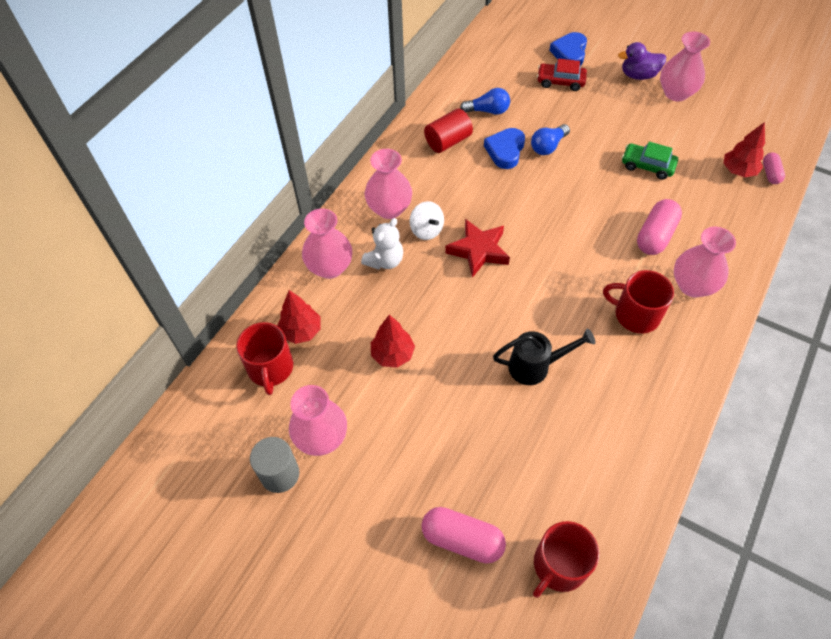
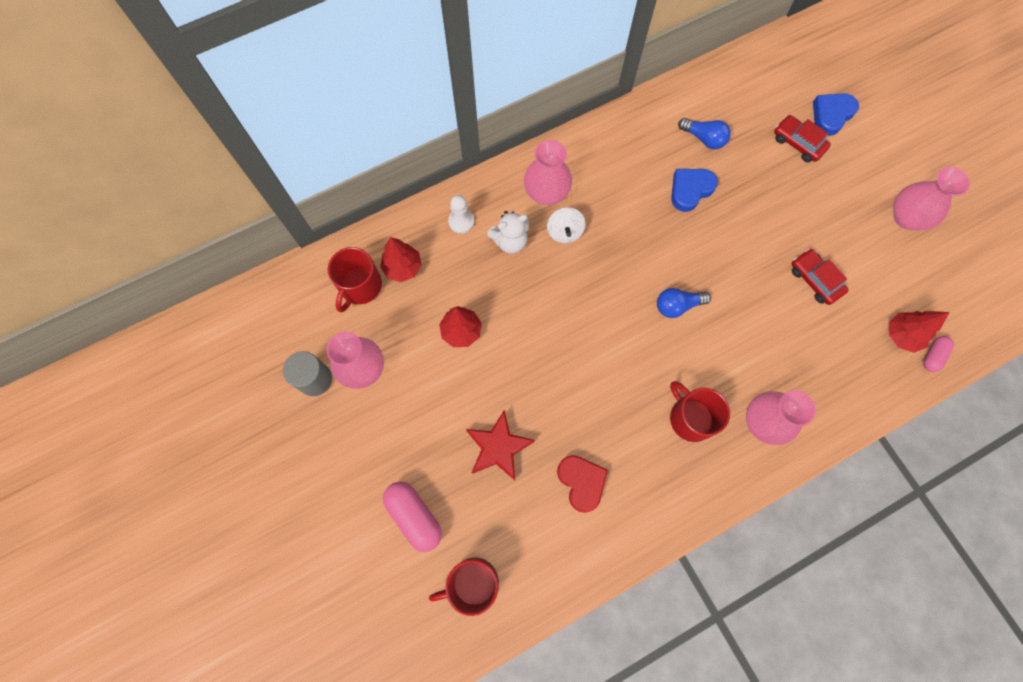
camera: 30 degrees right, 15 degrees up
(330, 267) = (461, 221): pink vase -> white pawn
(448, 141) = (644, 152): red cylinder -> none
(478, 250) = (596, 277): red star -> red star (498, 447)
(535, 366) = (570, 412): black watering can -> none
(548, 146) = (734, 207): blue light bulb -> blue light bulb (677, 306)
(588, 417) = (581, 482): none -> red heart
(638, 75) = (883, 177): purple duck -> none
(647, 166) = (815, 280): green car -> red car
(655, 235) = (767, 354): pink capsule -> none

